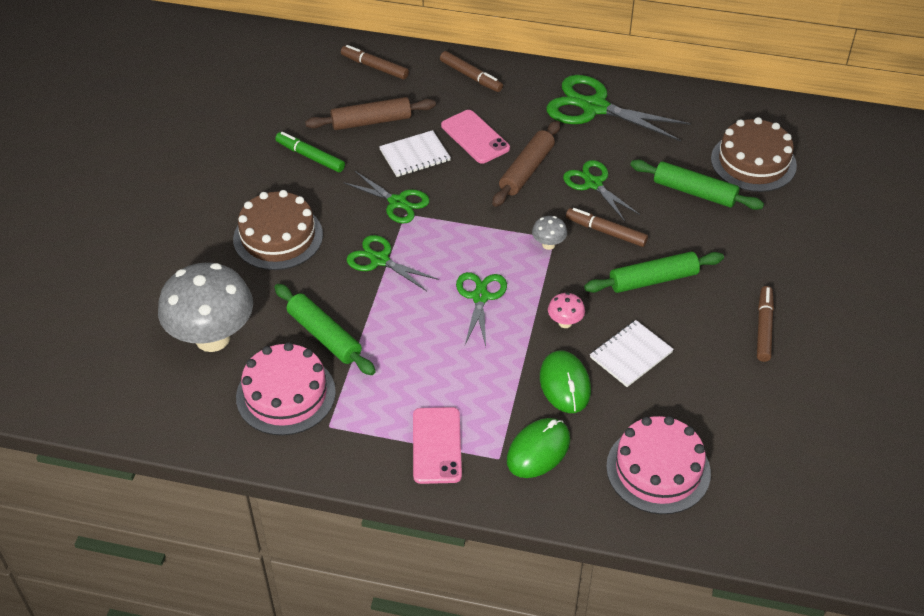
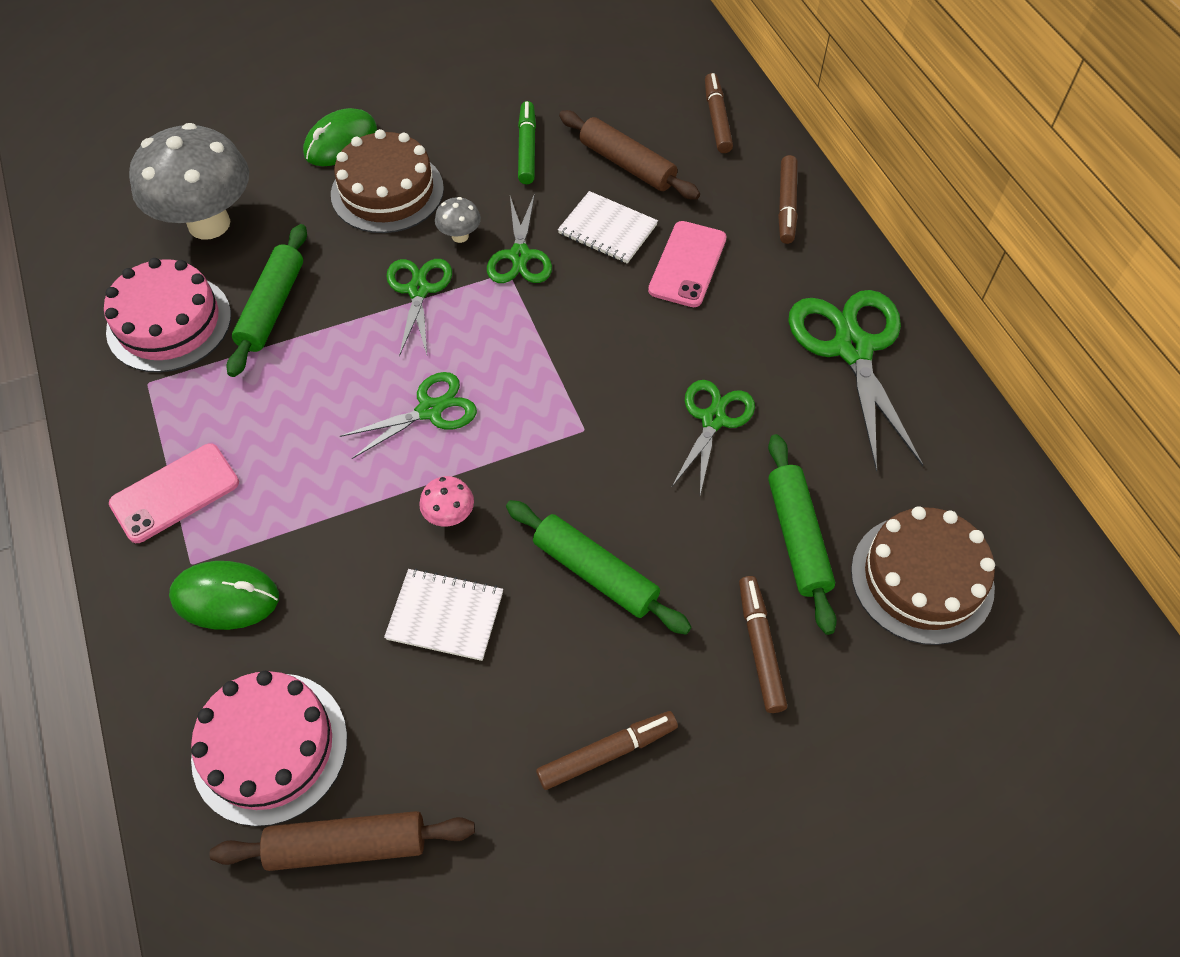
camera: 55 degrees right, 10 degrees up
(527, 170) = (676, 342): brown rolling pin -> brown rolling pin (347, 845)
(548, 245) = (568, 430): grey mushroom -> grey mushroom (460, 236)
(565, 384) = (348, 569): green mouse -> green mouse (341, 142)
(606, 232) = (639, 478): brown marker -> brown marker (760, 648)

